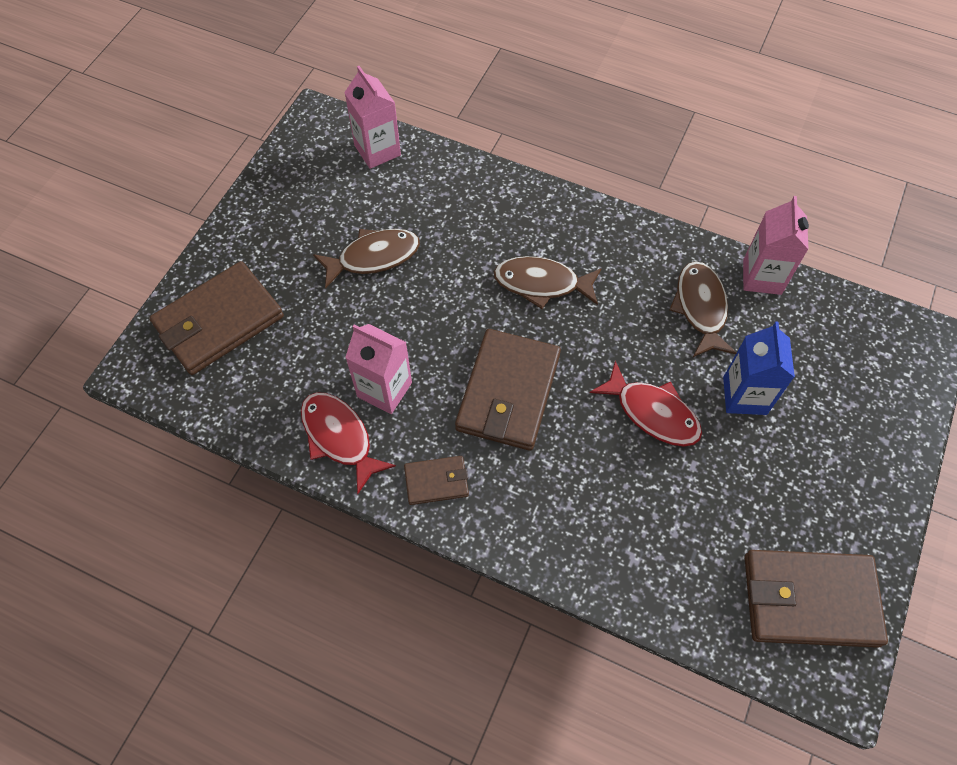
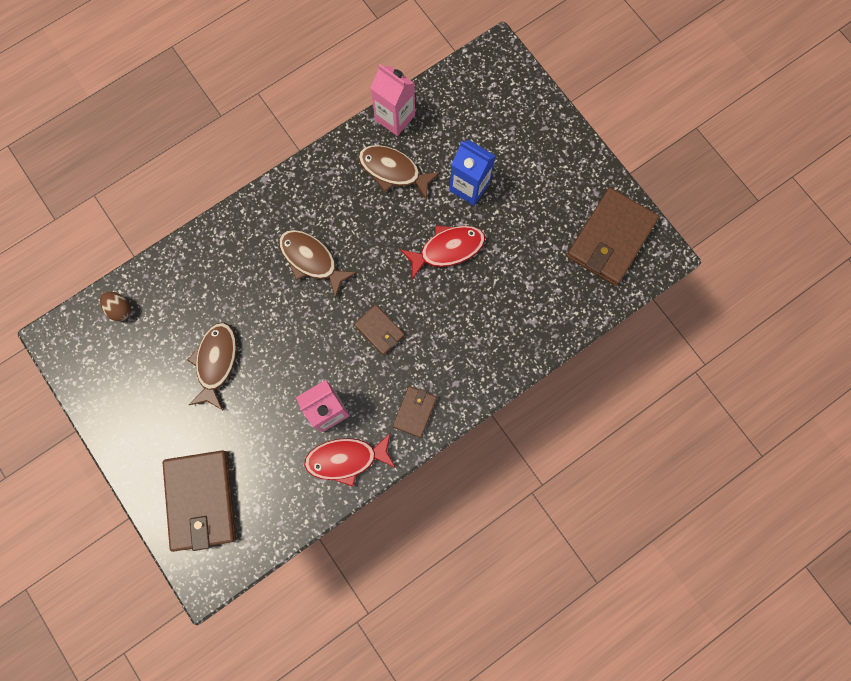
camera: 60 degrees left, 15 degrees up
(377, 150) = (120, 309): pink carton -> brown egg
(508, 392) = (379, 330): brown wallet -> brown wallet, size x0.50
(541, 284) = (311, 260): brown fish -> brown fish turned 90 degrees clockwise

